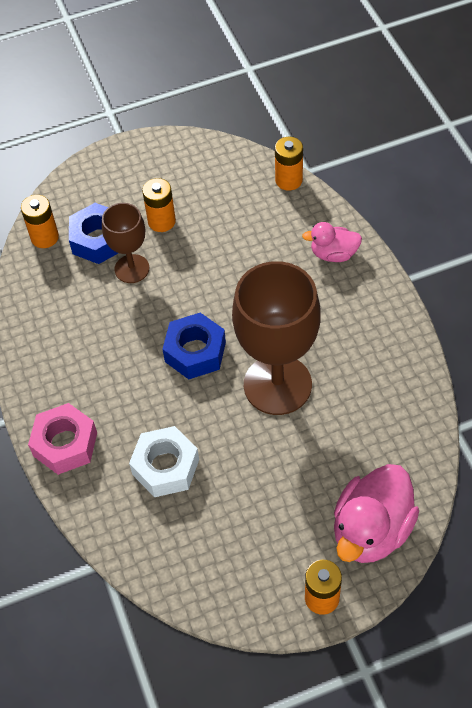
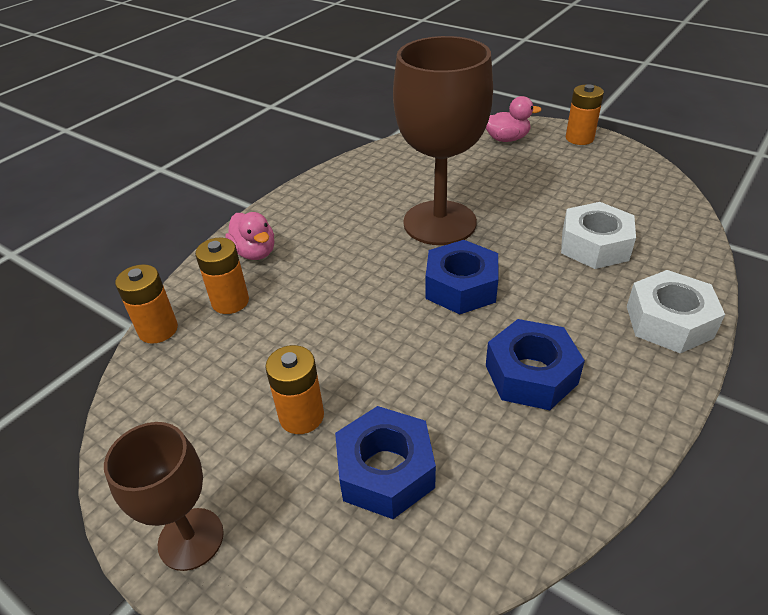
camera: 125 degrees left, 15 degrees down
(45, 237) = (435, 551): orange battery -> orange battery (230, 301)
(65, 444) = (669, 321): pink nut -> white nut
(96, 339) = (531, 374): none -> blue nut
(132, 269) = (403, 401): brown goblet -> brown goblet (191, 539)
(371, 530) = (506, 139): pink duck -> pink duck, size x0.57

